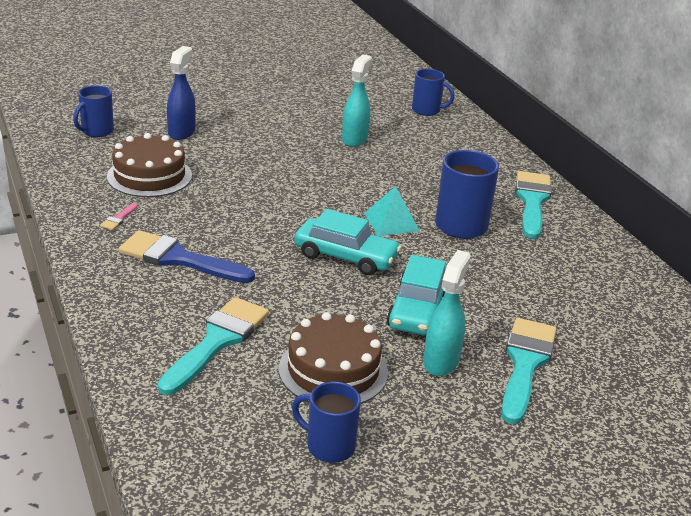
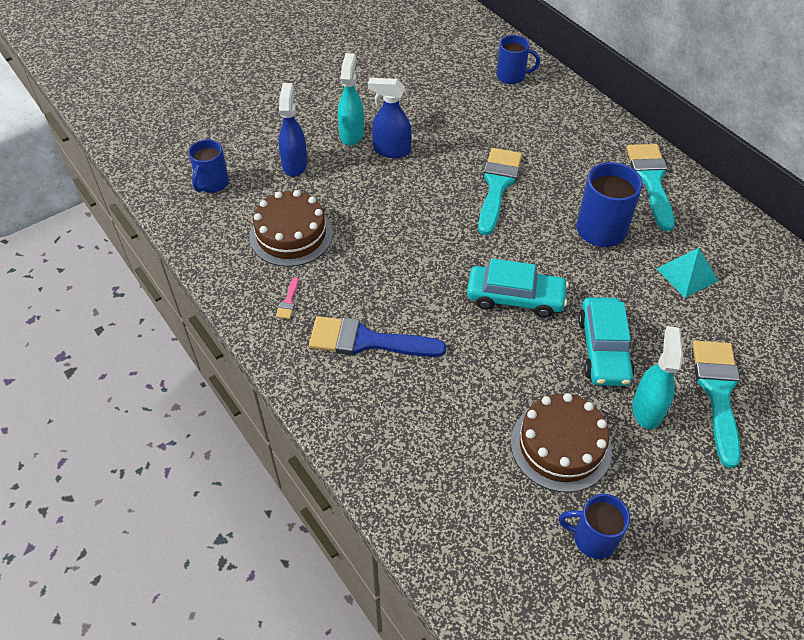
camera: 10 degrees left, 20 degrees up
(217, 341) = (447, 438): turquoise brush -> turquoise brush (497, 185)
(280, 138) = (391, 150): none -> blue spray bottle
(354, 139) = (461, 134): turquoise spray bottle -> turquoise spray bottle (351, 134)
(391, 222) = (538, 240): turquoise pyramid -> turquoise pyramid (687, 274)

